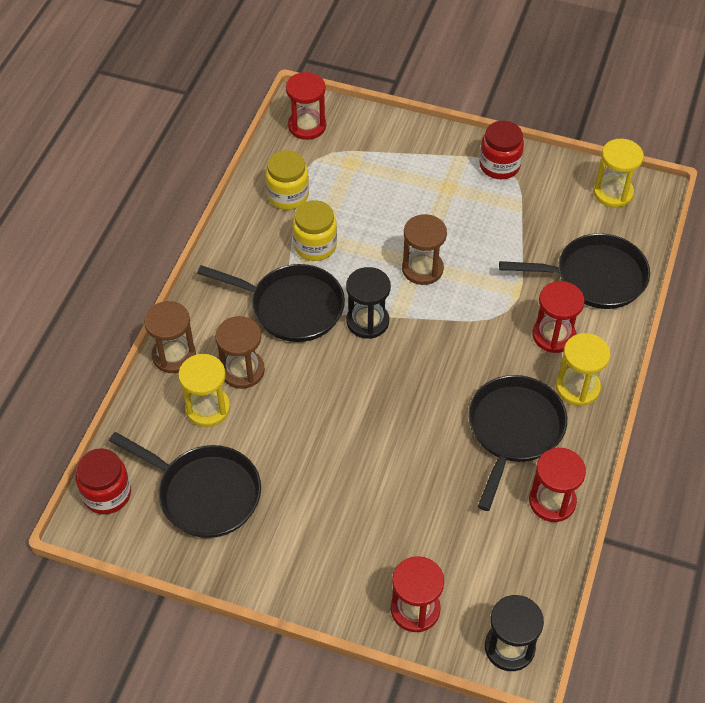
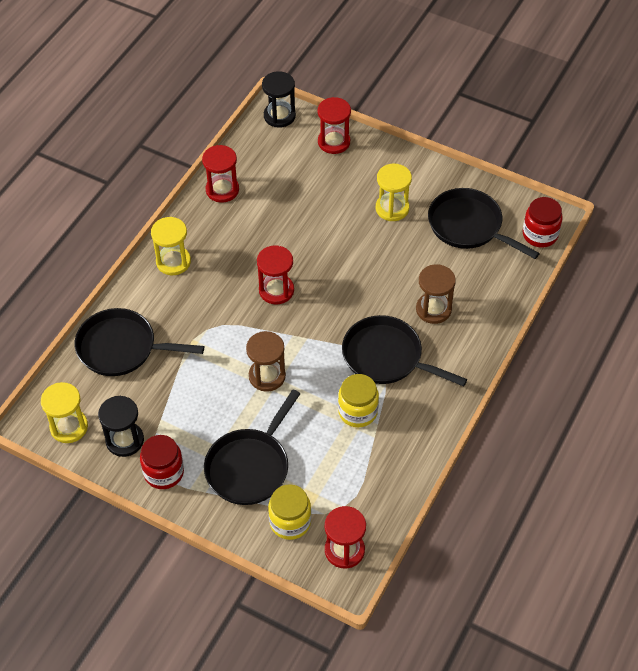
camera: 170 degrees left, 0 degrees up
(174, 355) = (489, 329): brown hourglass -> none
(207, 408) = (463, 284): yellow hourglass -> yellow hourglass (392, 208)
(288, 195) = (375, 468): yellow jar -> yellow jar (290, 522)
(367, 321) = (325, 336): black hourglass -> black hourglass (125, 440)
(514, 430) = (233, 238): black pan -> black pan (250, 466)
(553, 335) = (176, 303): red hourglass -> red hourglass (276, 290)

